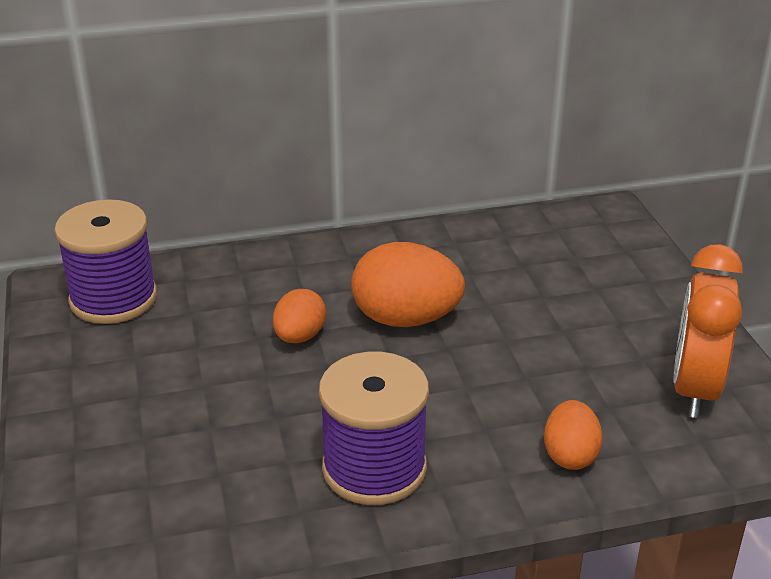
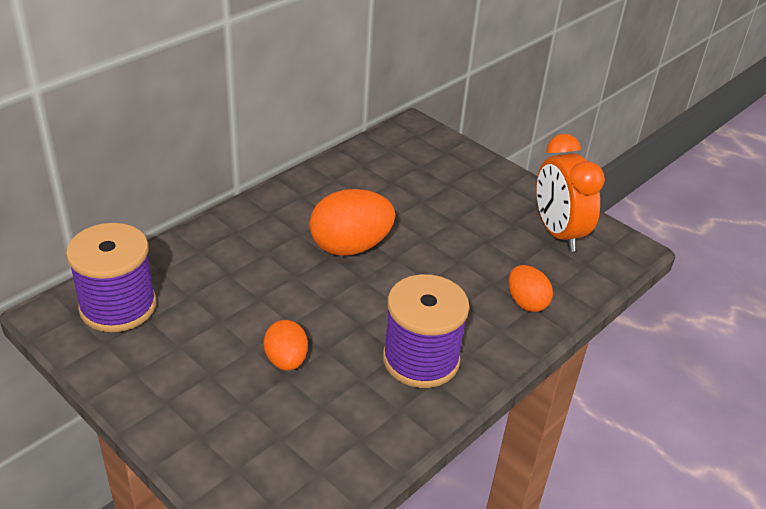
camera: 35 degrees left, 5 degrees up
(299, 337) = (289, 285): orange egg -> orange egg (286, 360)

